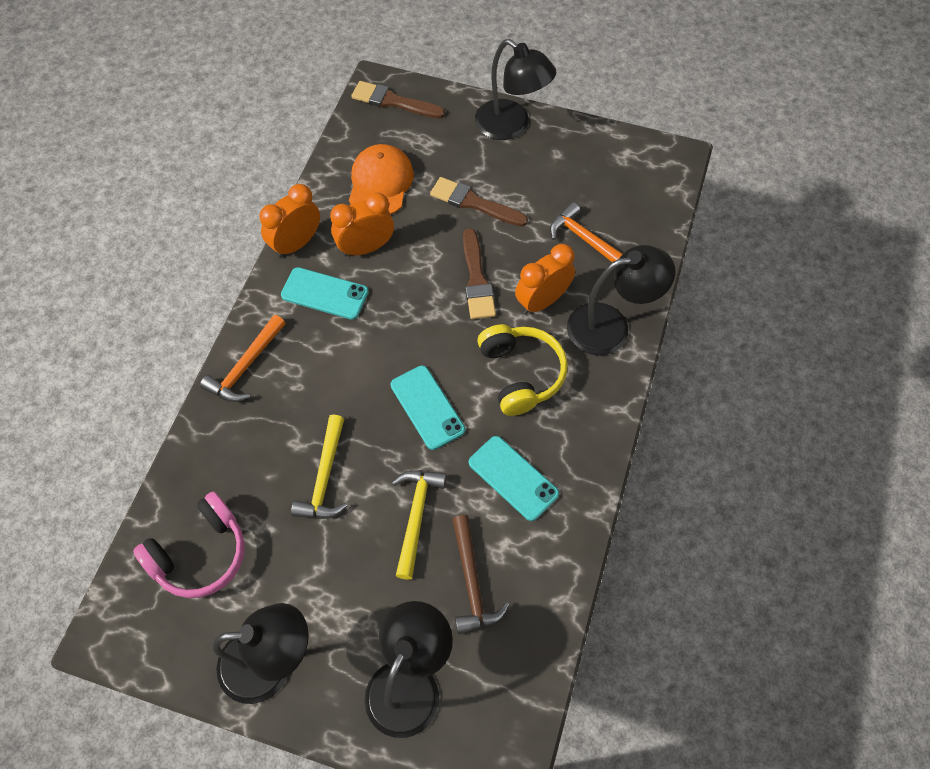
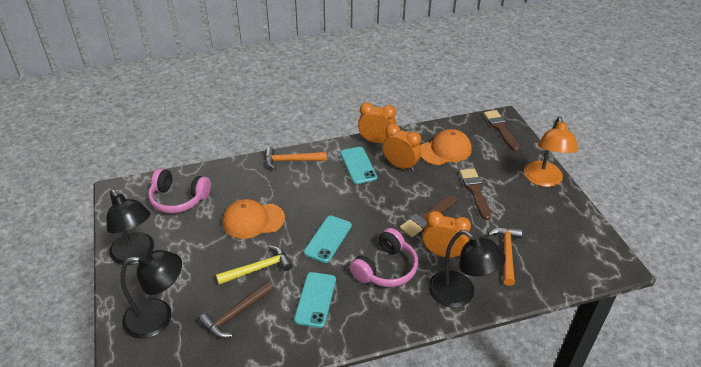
camera: 55 degrees right, 20 degrees down
(324, 477) = (253, 220): yellow hammer -> orange cap
(511, 126) = (544, 180): black lamp -> orange lamp
(520, 374) = (385, 268): yellow headphones -> pink headphones

